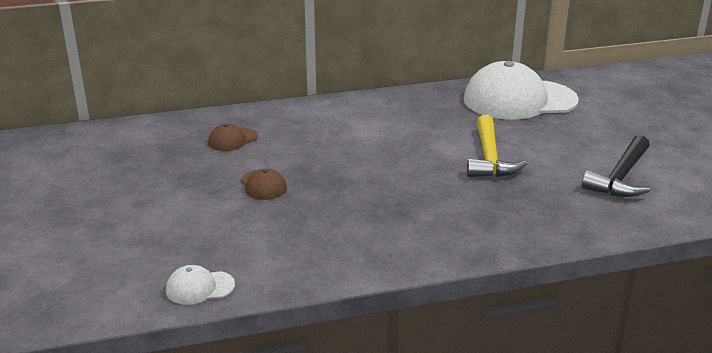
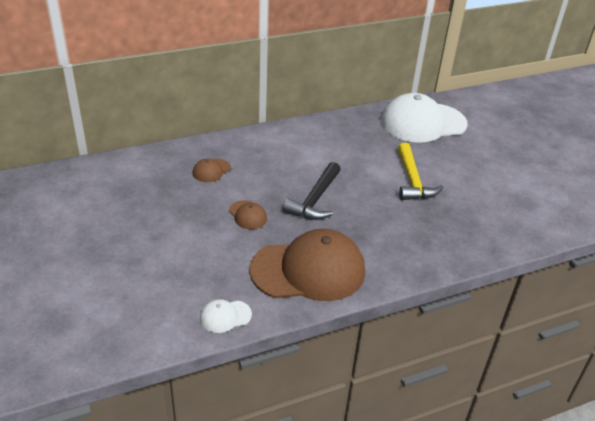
camera: 10 degrees left, 10 degrees up
(323, 245) = (308, 270): none -> brown cap
(620, 177) = (510, 195): black hammer -> black hammer (315, 199)

